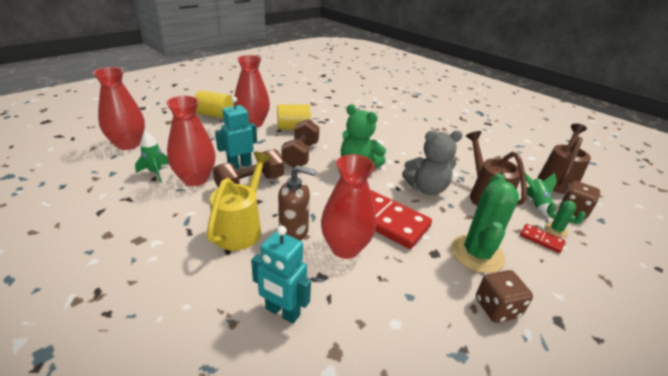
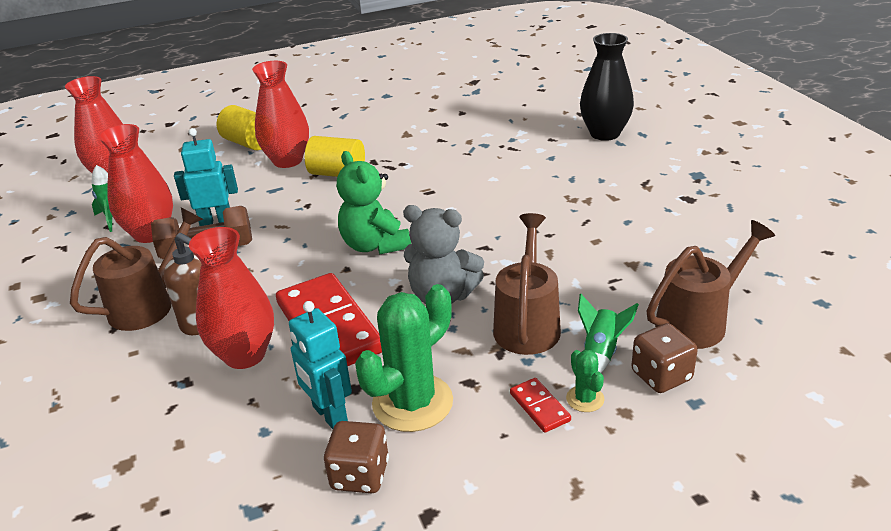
camera: 30 degrees right, 0 degrees up
(241, 227) = (149, 304): yellow watering can -> brown watering can
(282, 312) = (109, 409): turquoise robot -> turquoise robot (329, 415)
(301, 155) = (309, 217): brown dumbbell -> none
(417, 96) = (604, 134): none -> black vase

